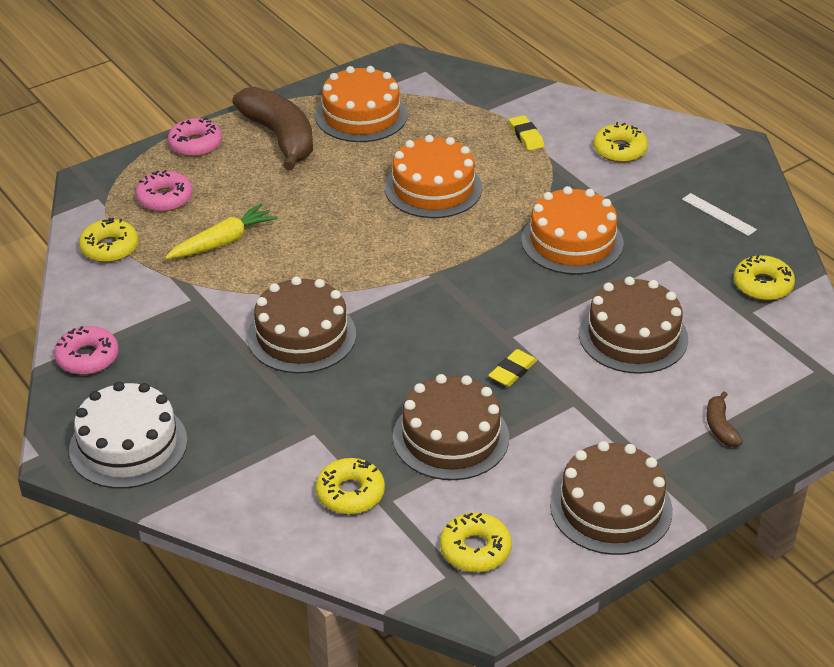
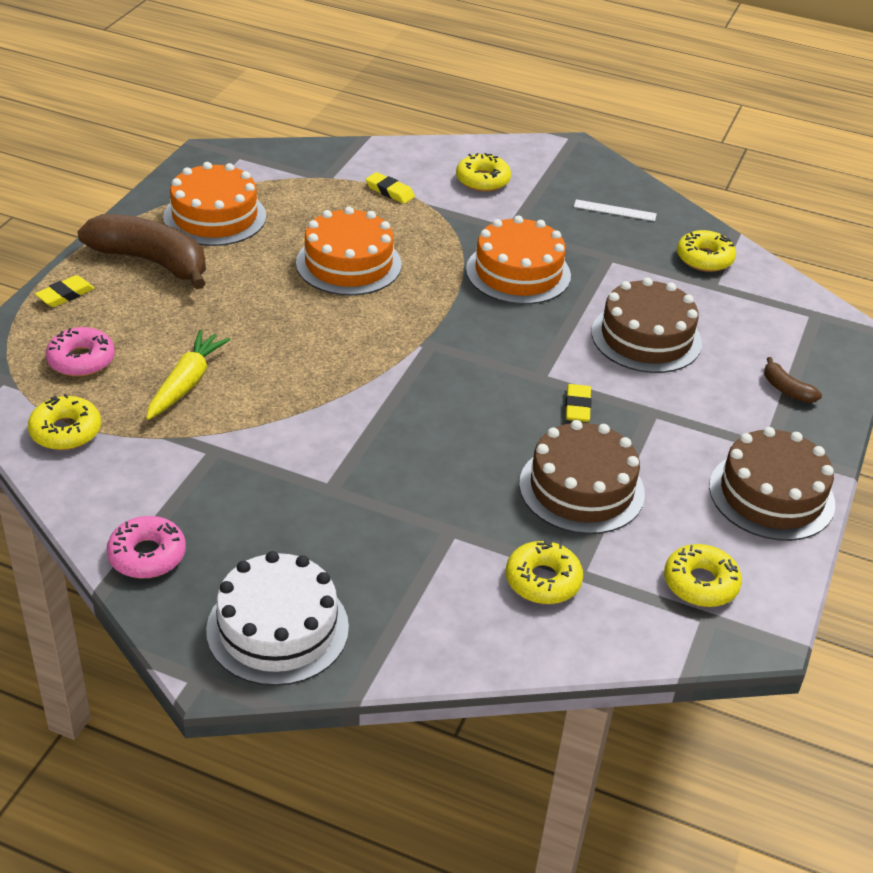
camera: 35 degrees left, 0 degrees up
(195, 144) = (65, 295): pink donut -> yellow eraser
(301, 335) = (353, 447): brown cake -> none

